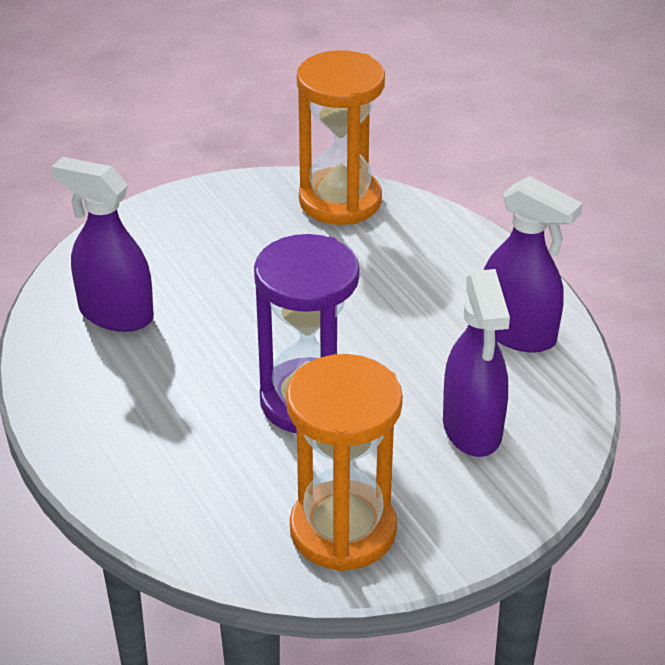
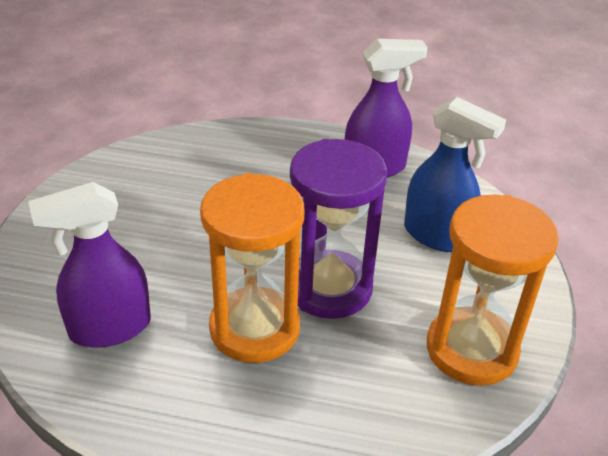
camera: 50 degrees left, 0 degrees up
(340, 201) = (157, 155): orange hourglass -> orange hourglass (254, 328)
(472, 429) = (437, 235): purple spray bottle -> blue spray bottle

